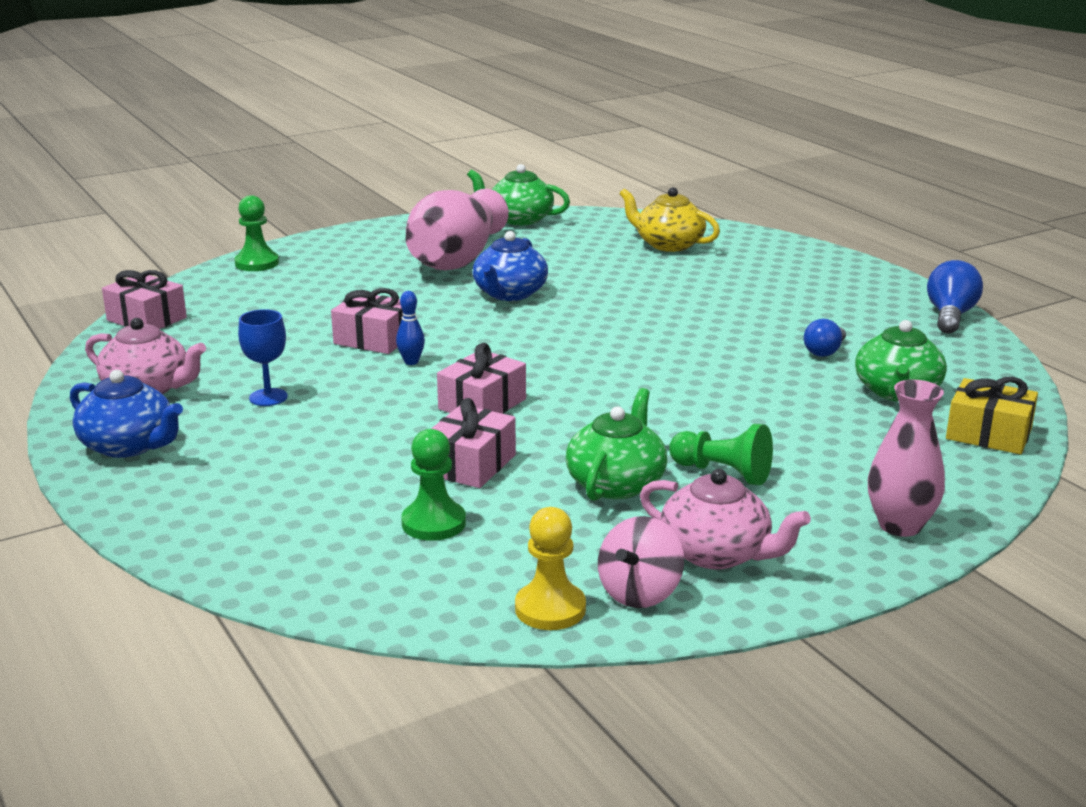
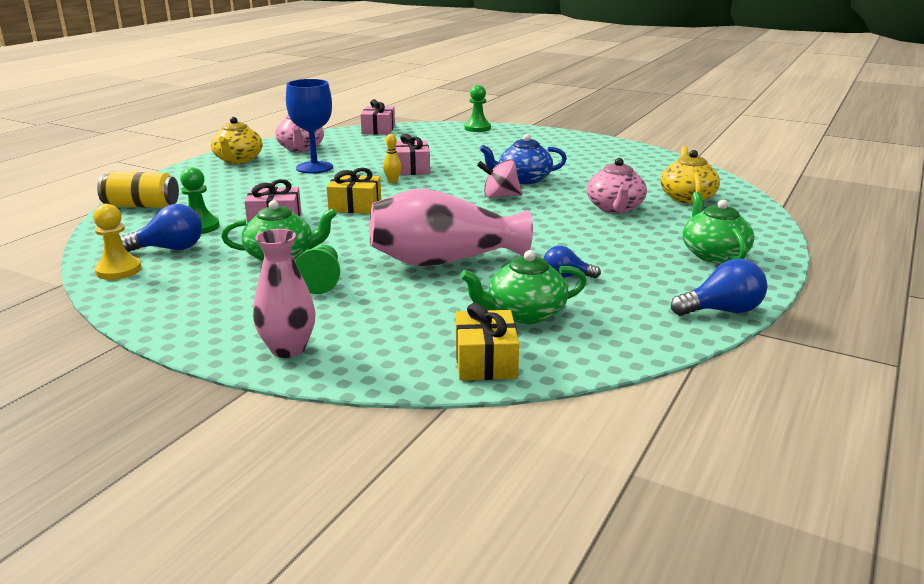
camera: 60 degrees right, 0 degrees up
(129, 446) = (238, 160): blue teapot -> yellow teapot
(265, 559) = (142, 206): none -> yellow can
(268, 397) = (314, 167): blue goblet -> blue goblet, size x1.67
(411, 362) = (392, 181): blue bowling pin -> yellow bowling pin
(456, 259) = (555, 158): pink vase -> pink vase (444, 260)
(482, 404) = (355, 206): pink gift -> yellow gift
(503, 558) = (170, 249): none -> blue light bulb
(519, 219) = (651, 156): green teapot -> green teapot (713, 254)
(639, 593) = (146, 287): pink spinning top -> pink spinning top (500, 196)
(717, 553) = (207, 298): pink teapot -> pink teapot (615, 208)

